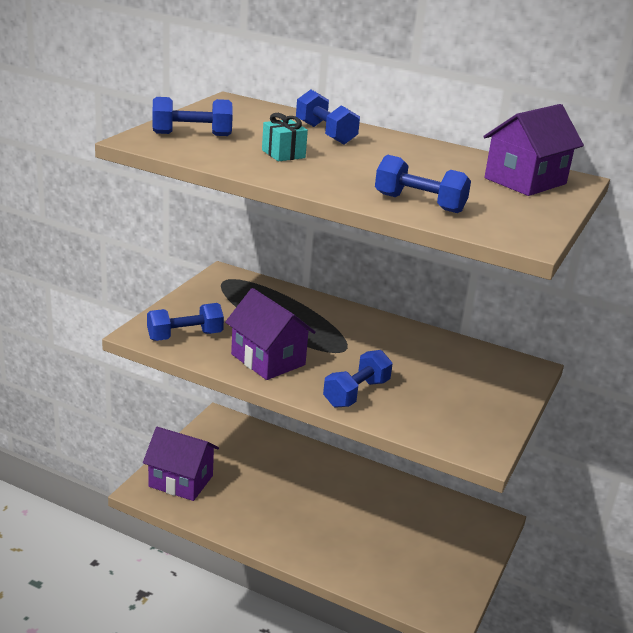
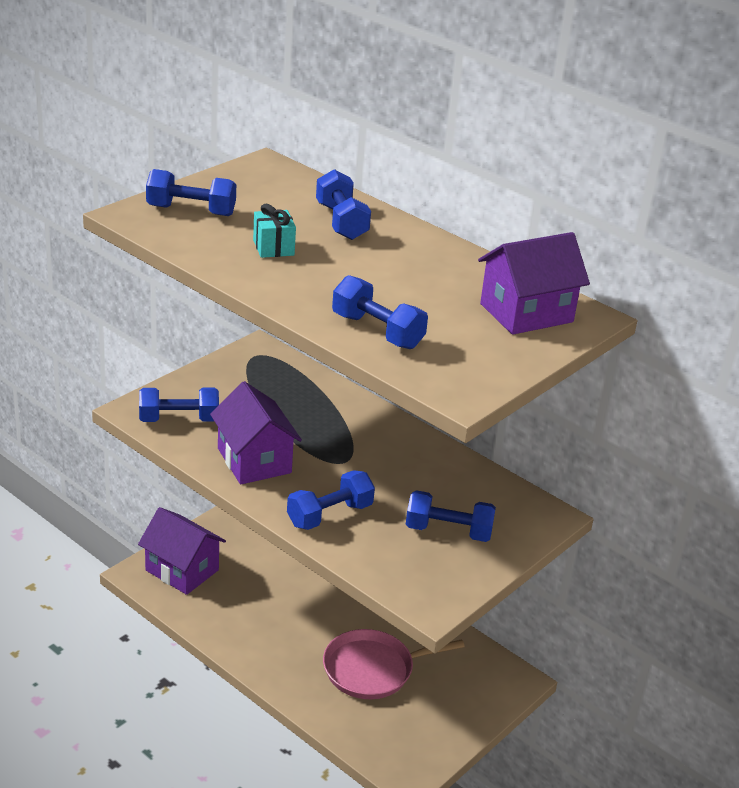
camera: 15 degrees right, 5 degrees up
(378, 534) = (373, 669): none -> pink pan
(460, 391) = (448, 531): none -> blue dumbbell

